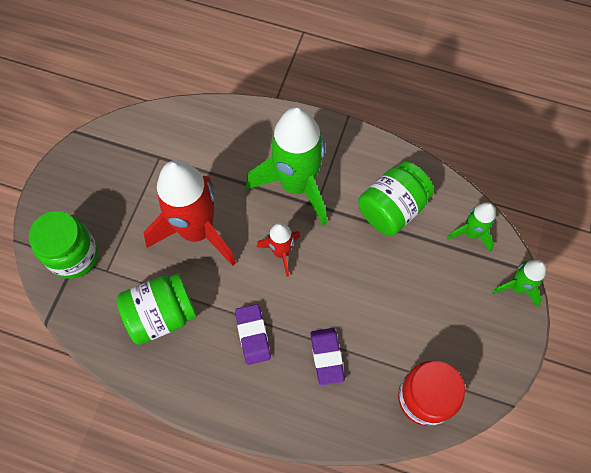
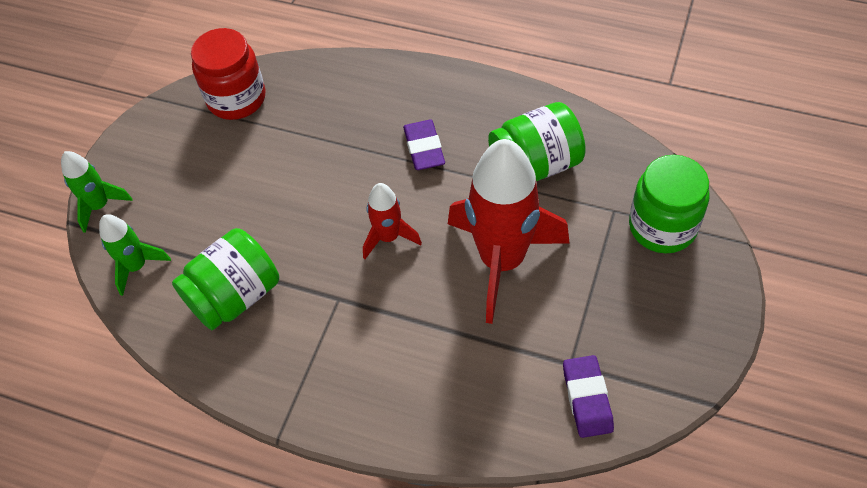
camera: 175 degrees left, 10 degrees down
(296, 185) = (364, 325): green rocket -> none
(327, 357) = (339, 130): purple eraser -> purple eraser (587, 398)

